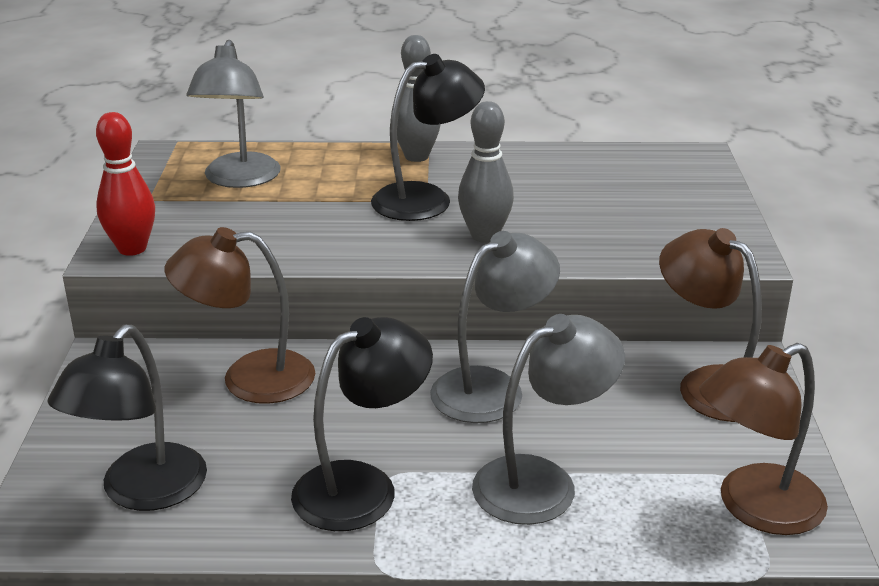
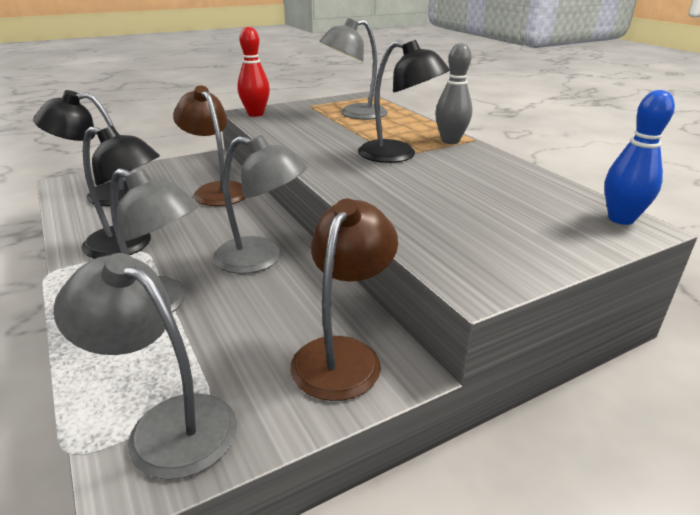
camera: 60 degrees right, 0 degrees up
(484, 236) = (371, 180): grey bowling pin -> none
(679, 155) = (621, 219): none -> blue bowling pin
(754, 508) = (167, 424): brown lamp -> grey lamp

